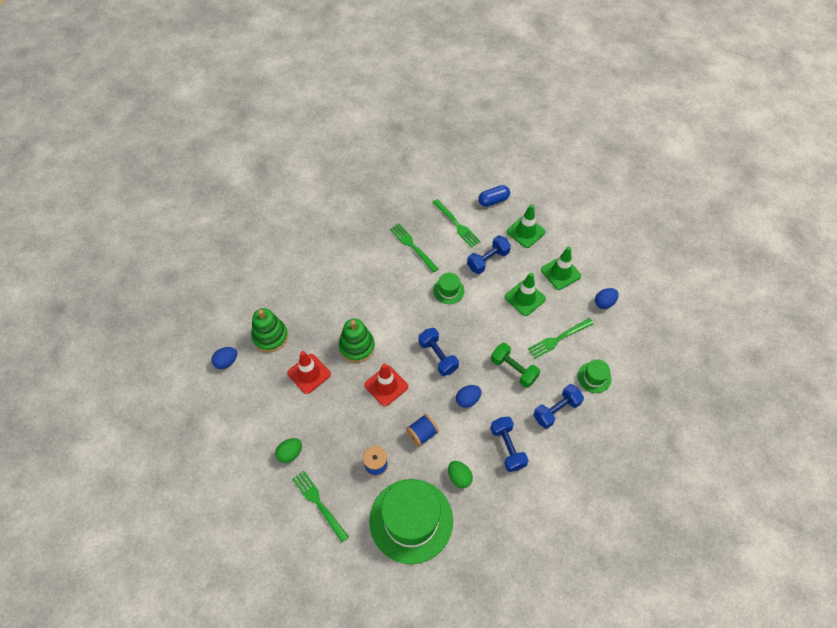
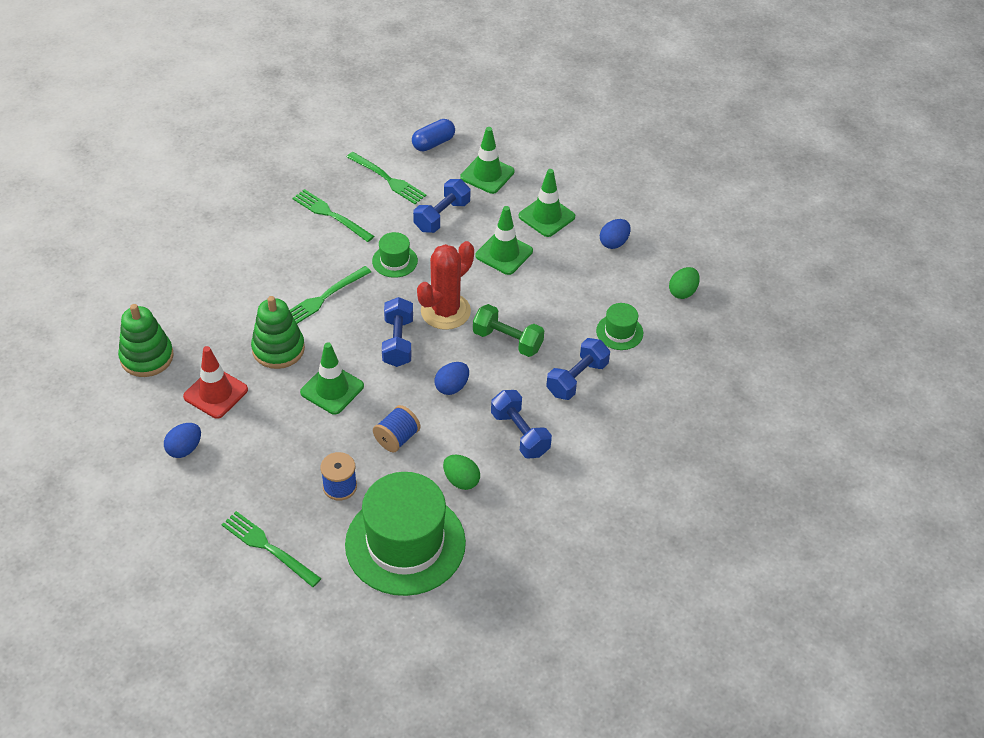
camera: 15 degrees left, 10 degrees down
(226, 362) = (88, 399): blue egg -> blue egg (184, 449)
(290, 453) = (211, 495): green egg -> green egg (682, 292)
(386, 386) = (332, 389): red traffic cone -> green traffic cone
(438, 356) = (398, 342): blue dumbbell -> blue dumbbell turned 45 degrees clockwise
(475, 337) = (445, 311): none -> red cactus
(558, 339) = (560, 295): green fork -> green fork (323, 298)

